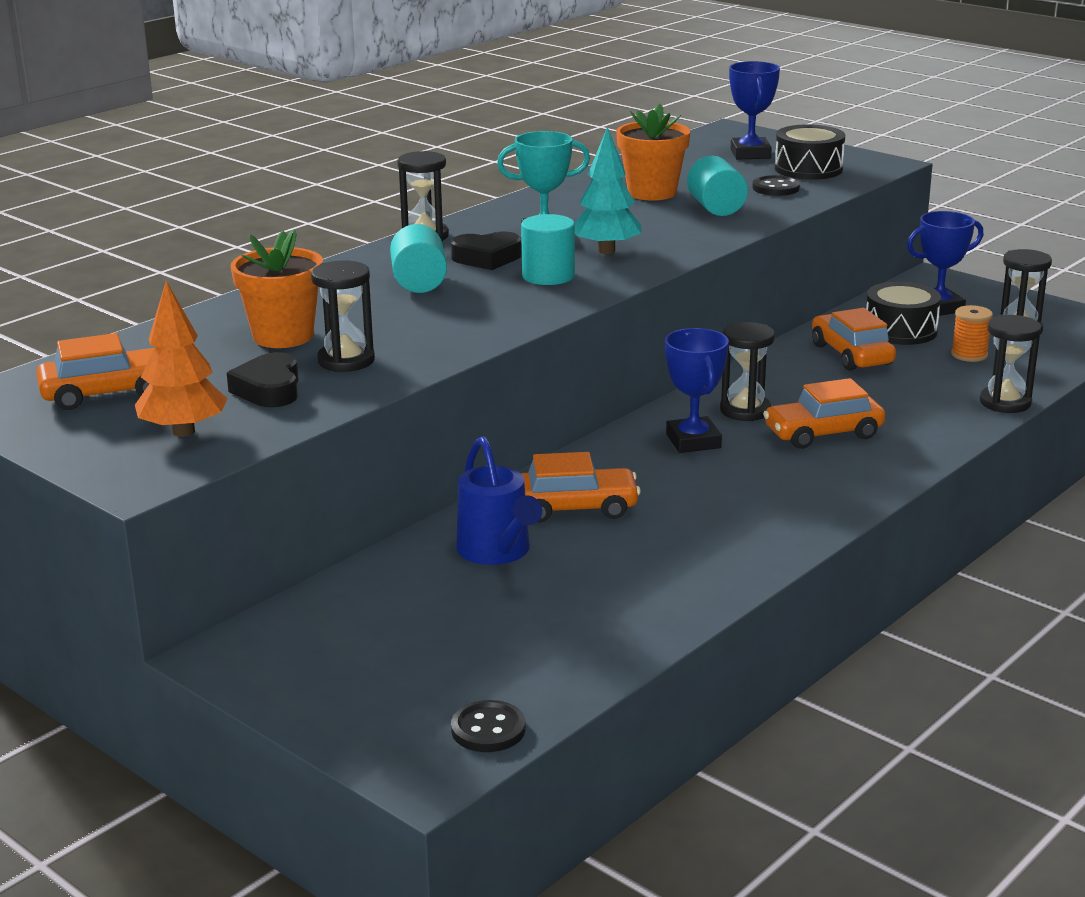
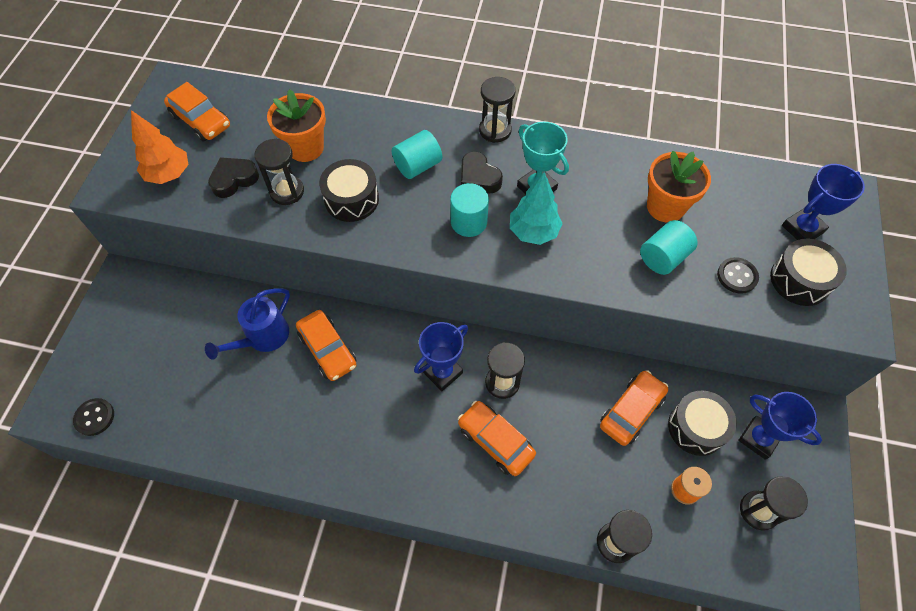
camera: 60 degrees right, 35 degrees up
(419, 327) = (351, 199): none -> black drum

